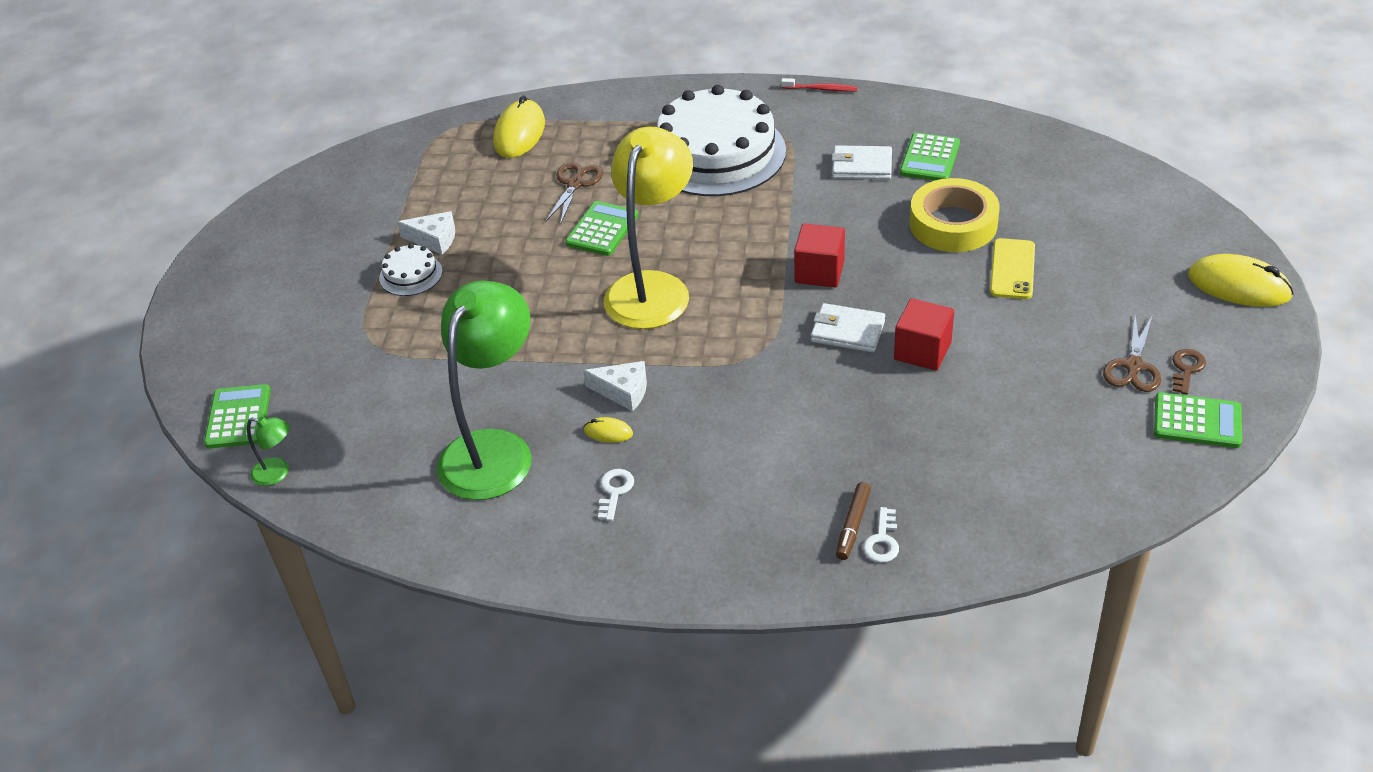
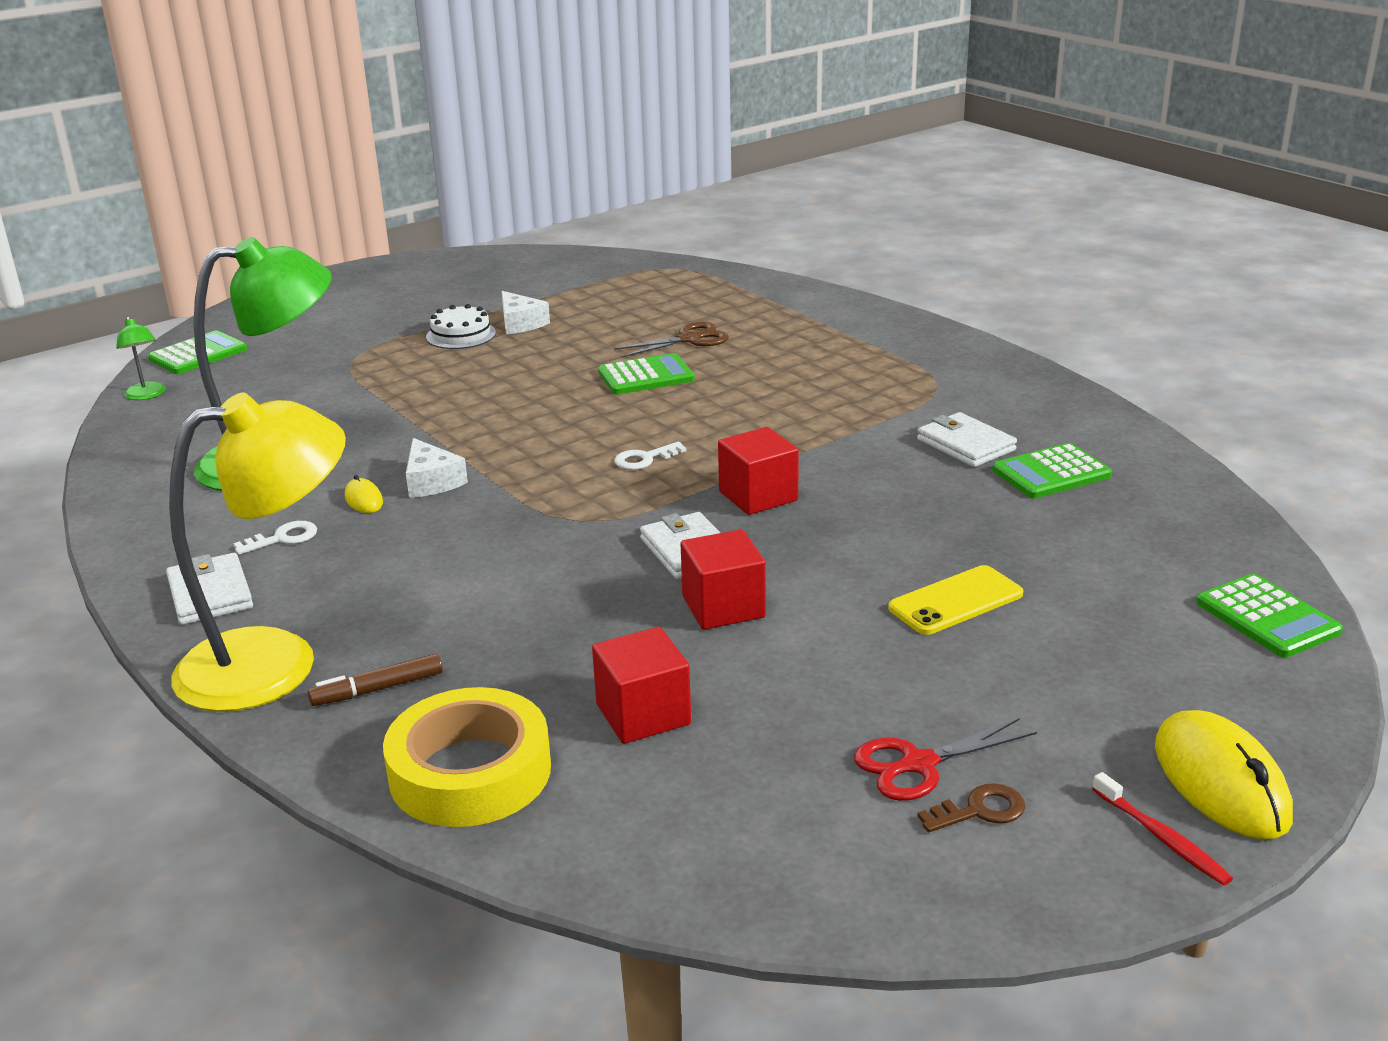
camera: 45 degrees right, 15 degrees down
(519, 133) = (717, 292): yellow mouse -> none
(649, 554) = (210, 594): none -> white wallet
(653, 288) = (600, 431): yellow lamp -> yellow lamp (276, 663)
(716, 153) = (847, 373): white cake -> none
(821, 89) = (1044, 375): red toothbrush -> red toothbrush (1162, 838)
(882, 541) = (372, 719): white key -> white key (644, 459)
(953, 224) = (968, 532): yellow tape -> yellow tape (470, 772)
(992, 435) = (643, 714): none -> red cube
(1133, 366) = (919, 764): brown scissors -> red scissors
(1197, 421) = (888, 866): green calculator -> green calculator (1267, 617)

